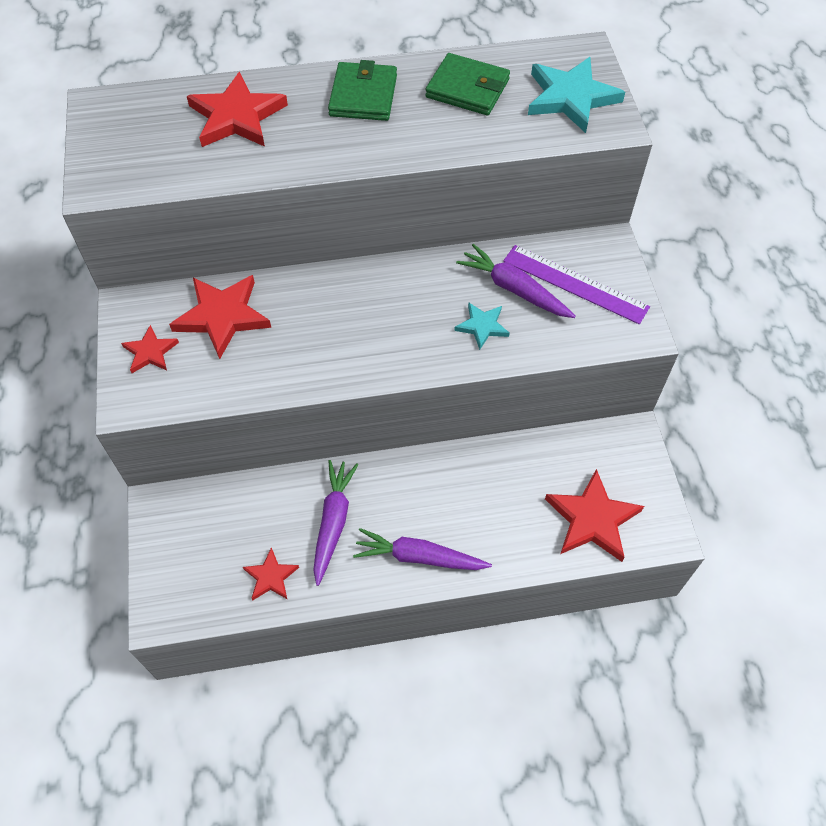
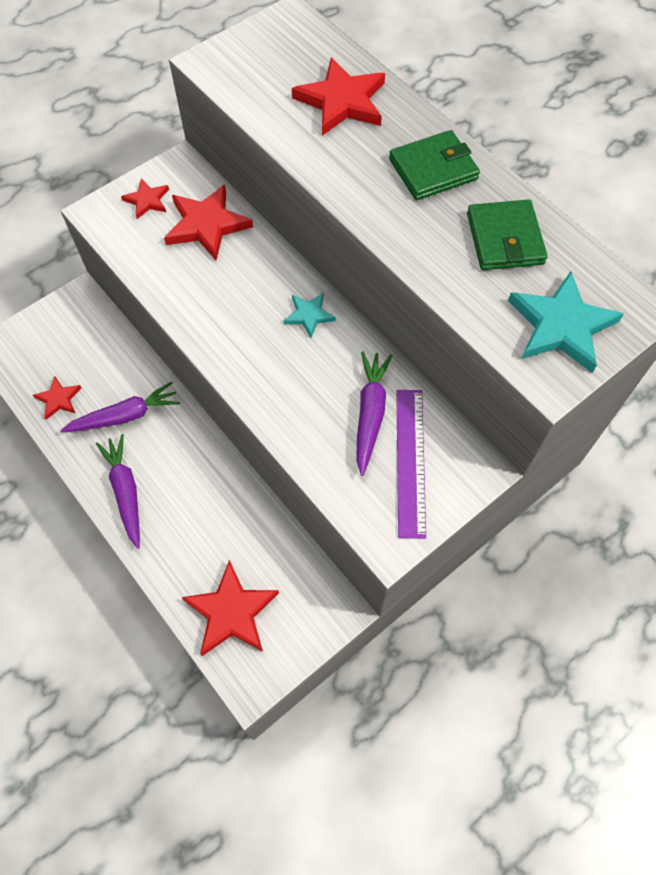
camera: 60 degrees right, 5 degrees up
(482, 326) = (311, 408): turquoise star -> turquoise star (309, 315)

